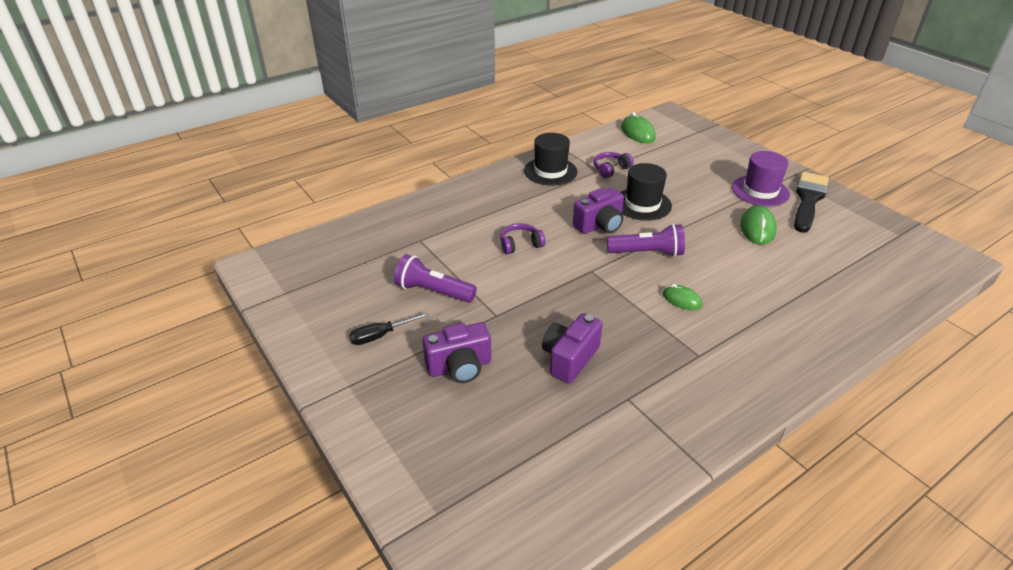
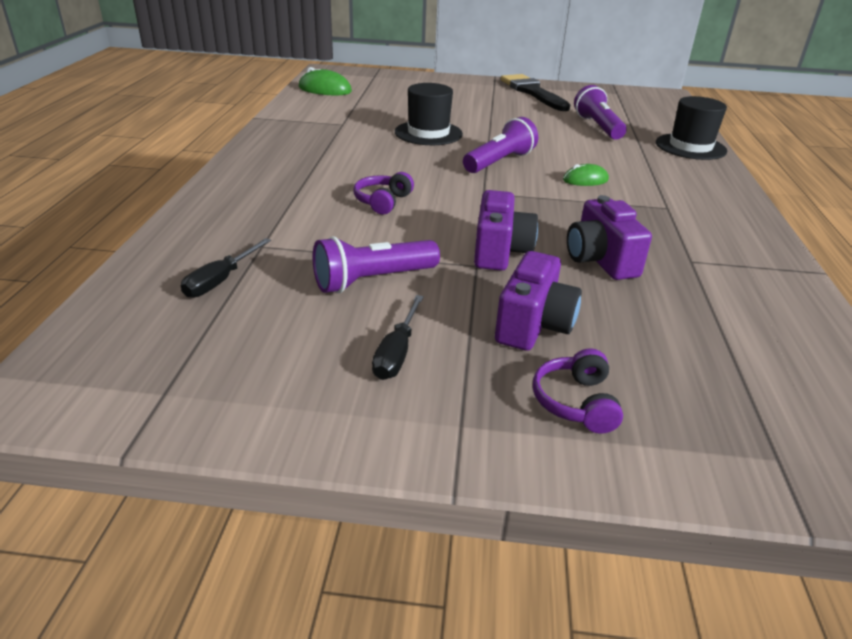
camera: 50 degrees left, 5 degrees down
(375, 250) = (221, 281): none -> black screwdriver
(550, 171) = (296, 138): black hat -> black hat (690, 147)
(599, 225) = (424, 159): purple camera -> purple camera (500, 251)
(610, 169) = (352, 120): purple headphones -> purple headphones (576, 402)
(757, 228) = (537, 118): green mouse -> none
(760, 191) = (493, 97): purple hat -> none
(796, 260) = (598, 127): none -> purple flashlight

